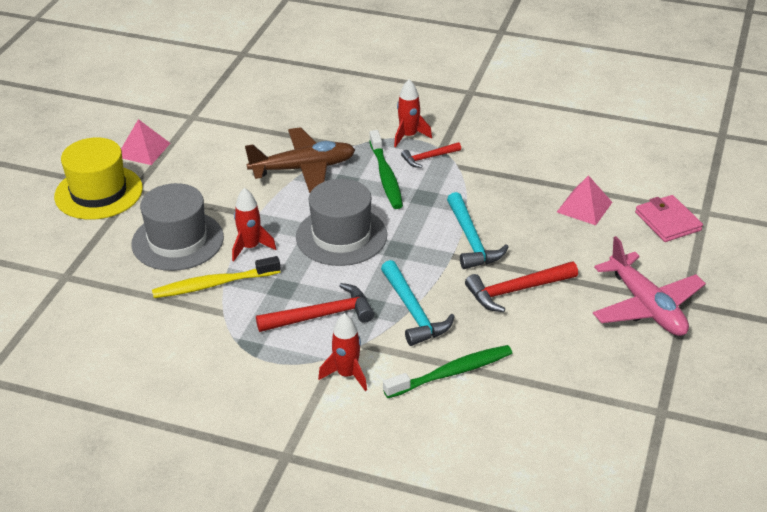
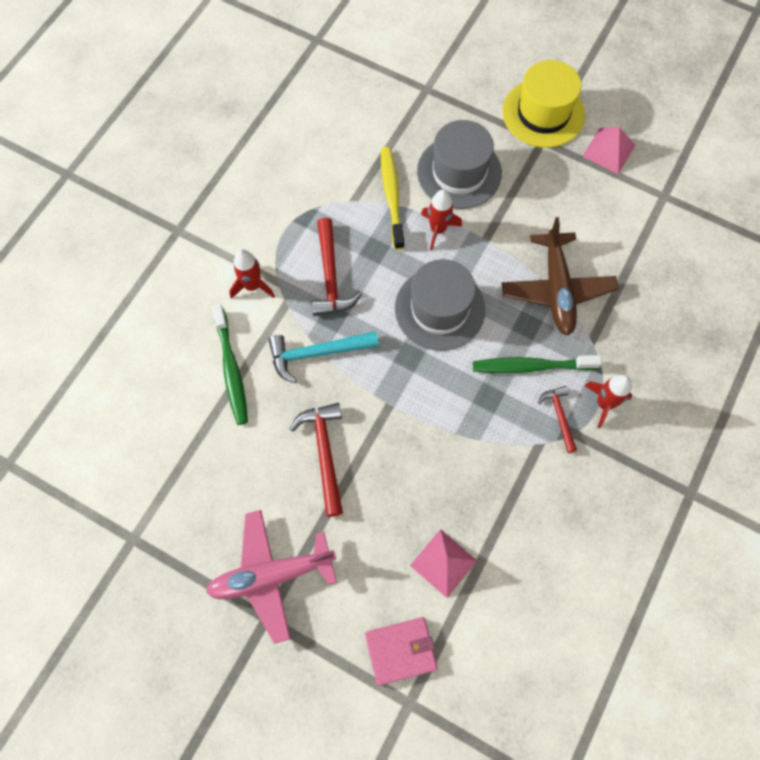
camera: 100 degrees right, 30 degrees up
(471, 240) = (410, 429): turquoise hammer -> none

